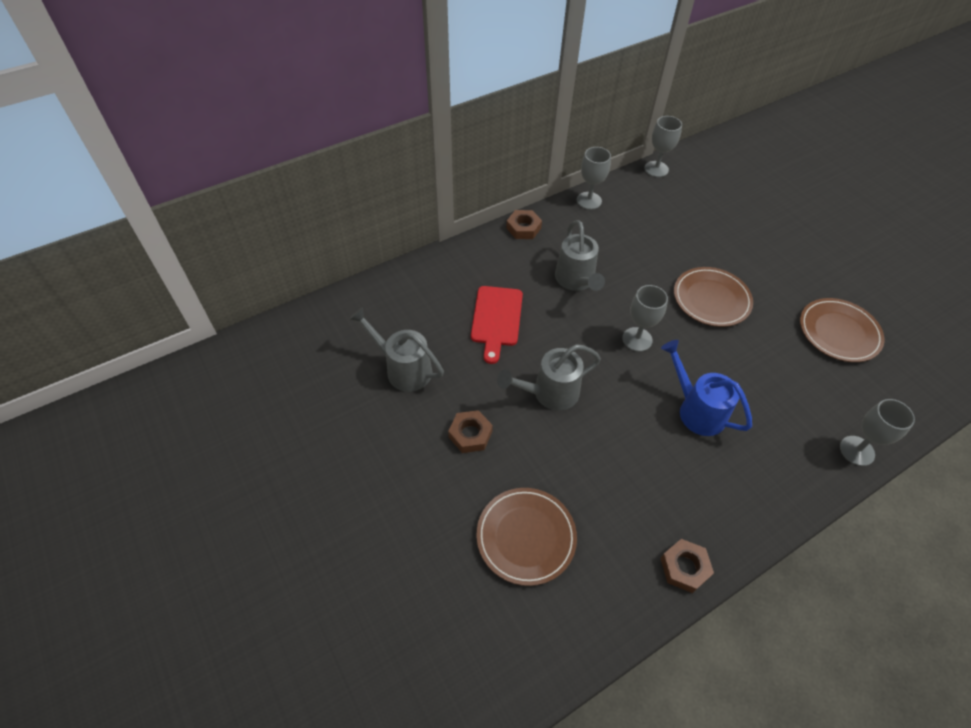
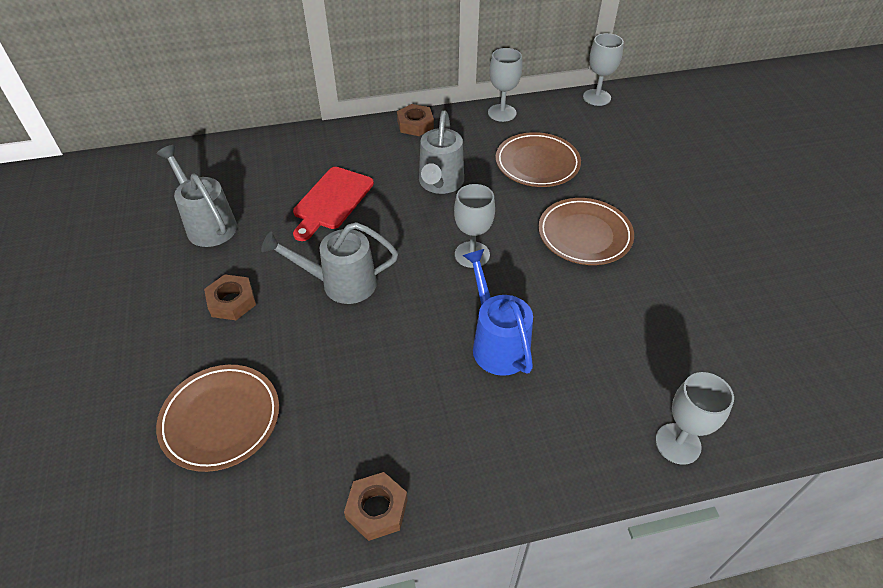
camera: 20 degrees right, 5 degrees down
(838, 332) = (728, 305): brown plate -> brown plate (537, 163)

